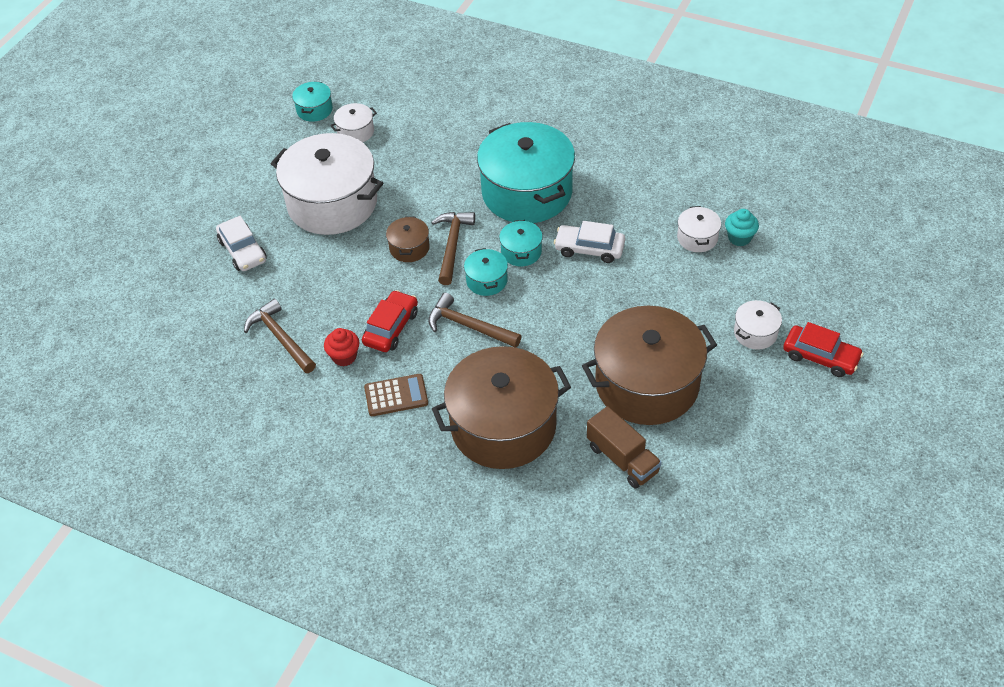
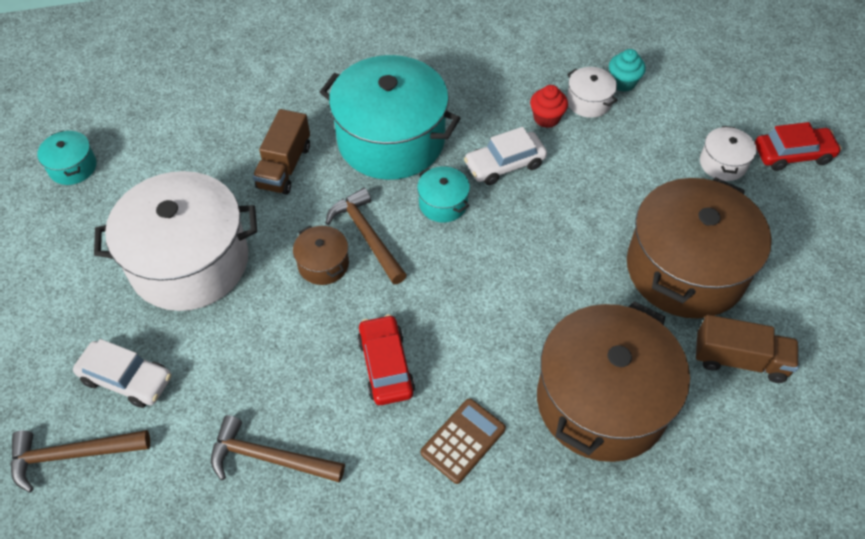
camera: 40 degrees left, 5 degrees up
(344, 356) = (364, 432): red cupcake -> red cupcake (546, 118)
(355, 132) = (145, 168): white pot -> none
(441, 174) = (284, 166): none -> brown truck
(469, 326) = (465, 313): brown hammer -> brown hammer (72, 455)
(486, 280) = (437, 253): turquoise pot -> none

